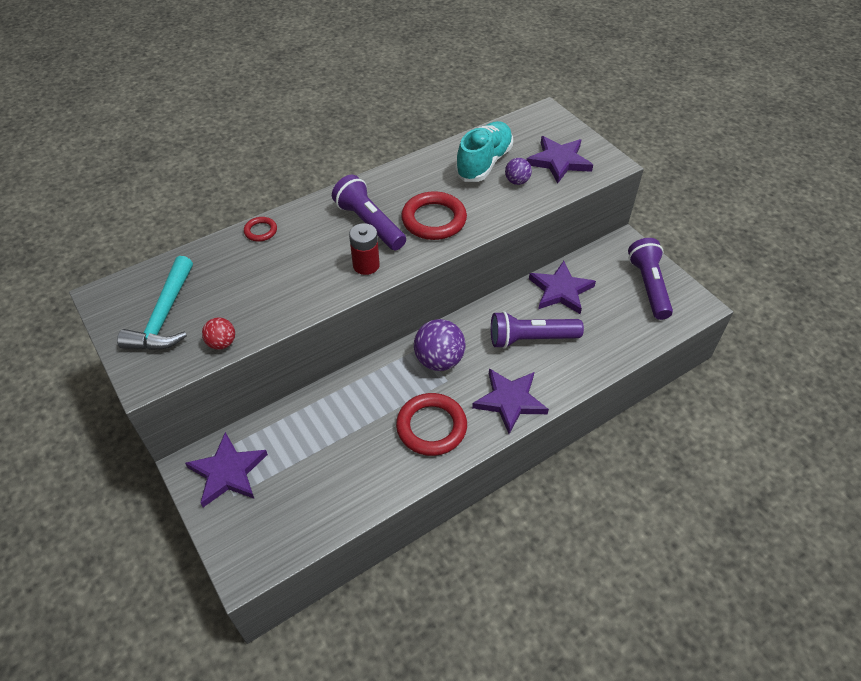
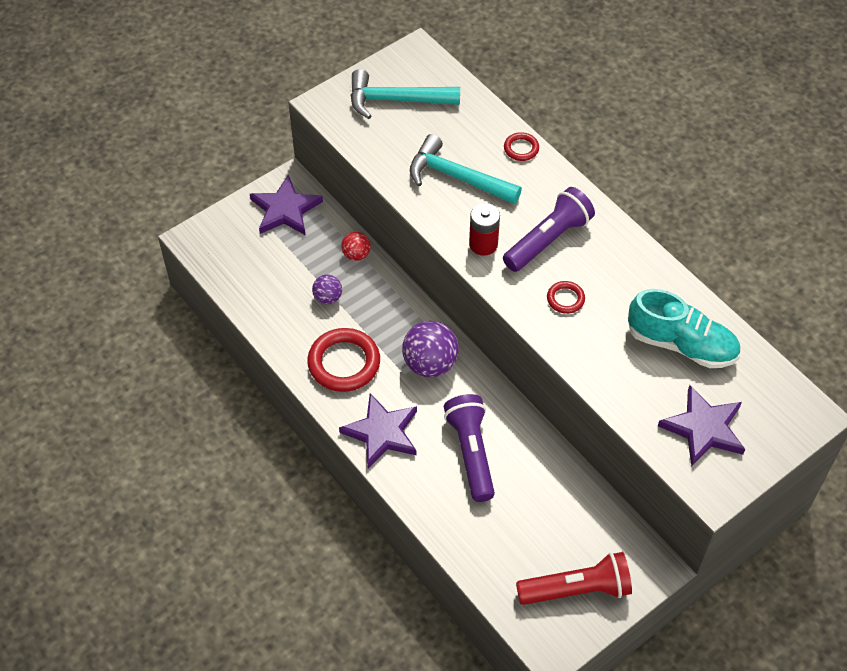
camera: 85 degrees right, 5 degrees up
(222, 343) = (367, 148): red ball -> red ball (356, 254)
(282, 277) = (457, 177): none -> turquoise hammer
(434, 220) = (565, 299): red ring -> red ring, size x0.50
(517, 181) = (652, 381): purple ball -> purple ball (328, 298)
(560, 290) = (553, 485): purple star -> none
(648, 286) = (576, 589): purple flashlight -> red flashlight

